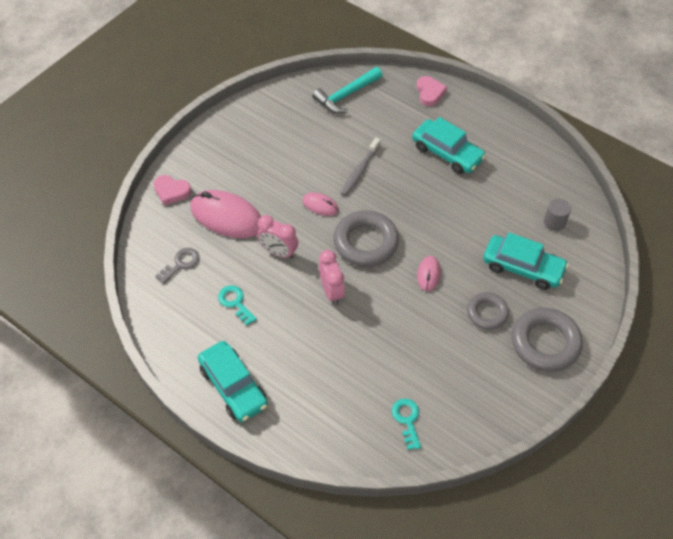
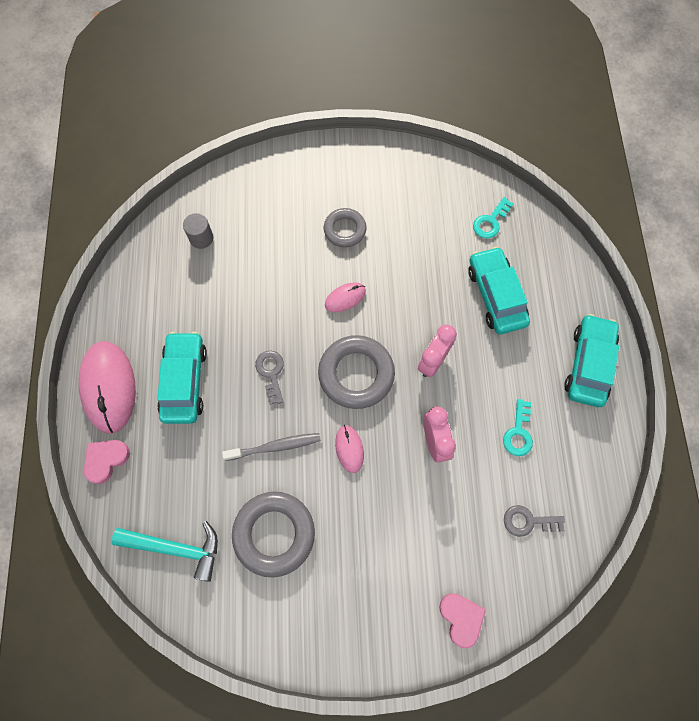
camera: 130 degrees left, 15 degrees up
(227, 217) = (440, 528): pink mouse -> pink mouse (109, 387)
(411, 198) = (271, 373): none -> grey key
(522, 268) = (274, 232): turquoise car -> turquoise car (496, 295)
(545, 343) = (336, 174): grey ring -> grey ring (274, 534)

